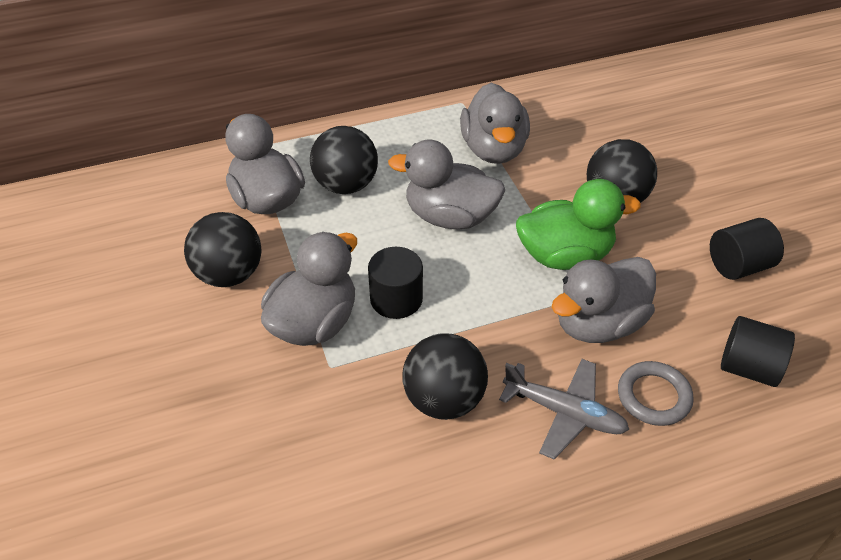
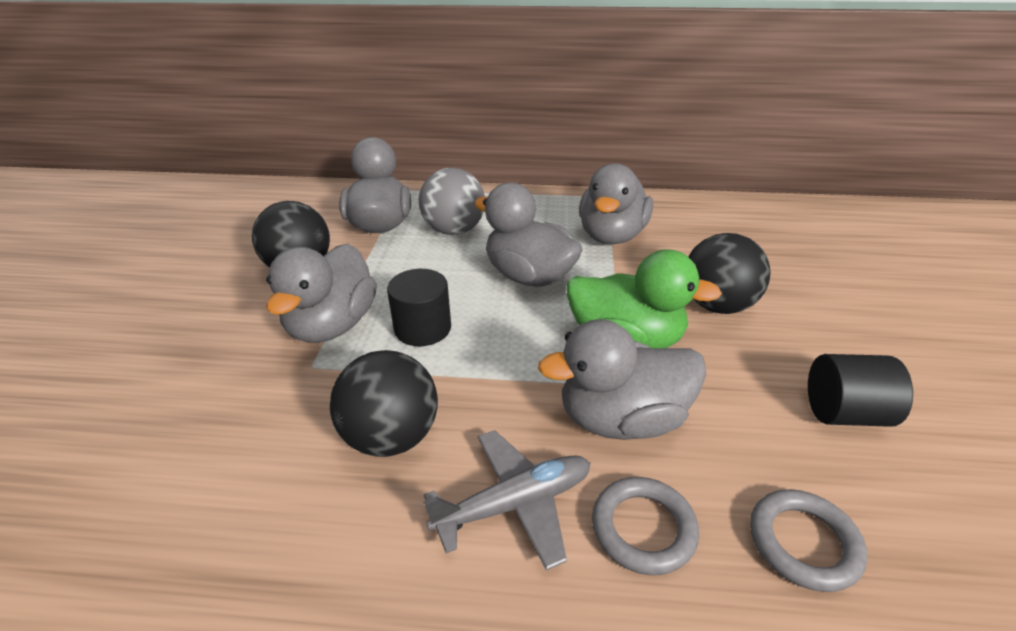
camera: 25 degrees right, 10 degrees down
(314, 323) = (332, 325): grey duck -> grey duck turned 135 degrees clockwise
(346, 185) = (454, 230): black ball -> grey ball
(565, 413) = (515, 504): grey plane -> grey plane turned 75 degrees counterclockwise
(748, 368) = (803, 543): black cylinder -> grey ring

